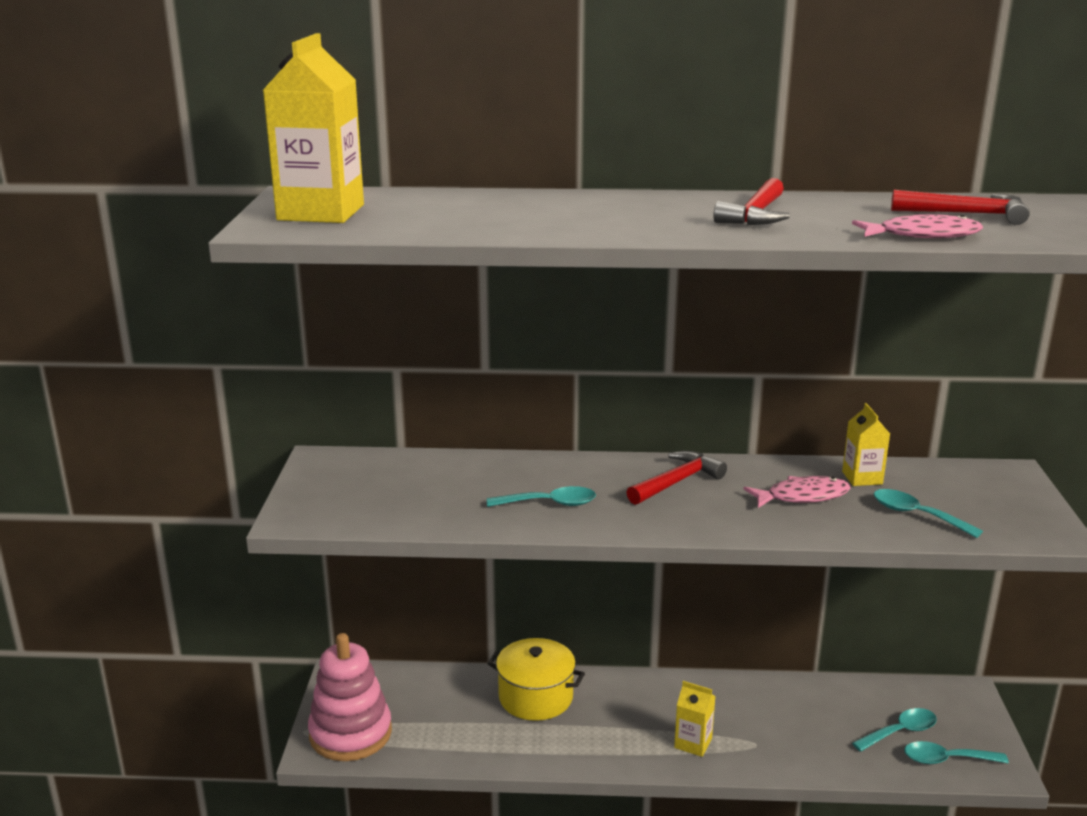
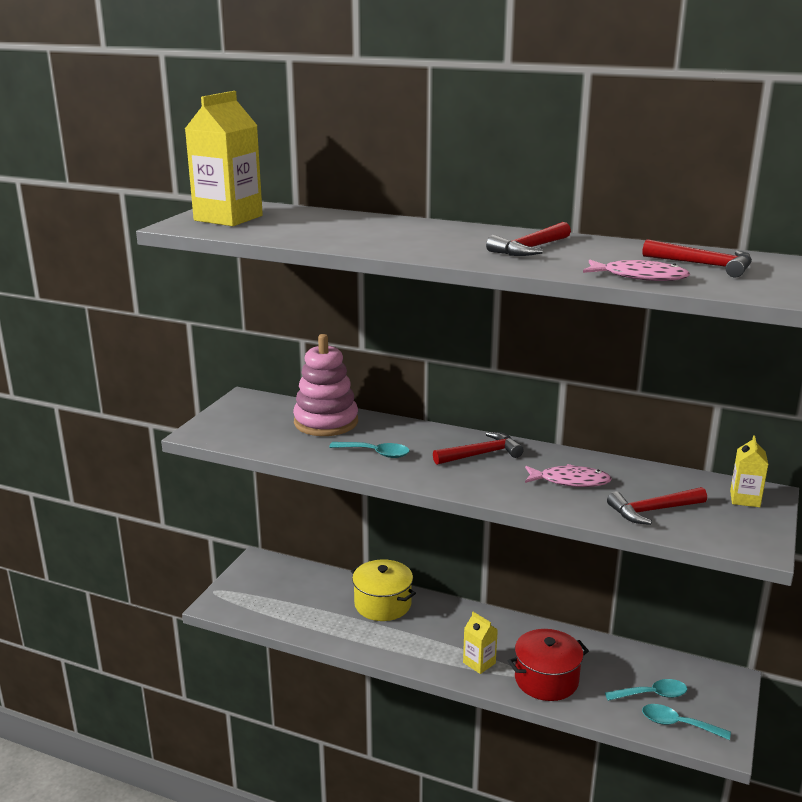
camera: 20 degrees right, 0 degrees up
(350, 733) = (242, 599): pink stacking toy -> pink stacking toy (326, 422)
(779, 744) = (546, 680): none -> red pot
(862, 478) = (631, 476): yellow carton -> yellow carton (745, 499)
(917, 515) = (652, 511): turquoise spoon -> red hammer

